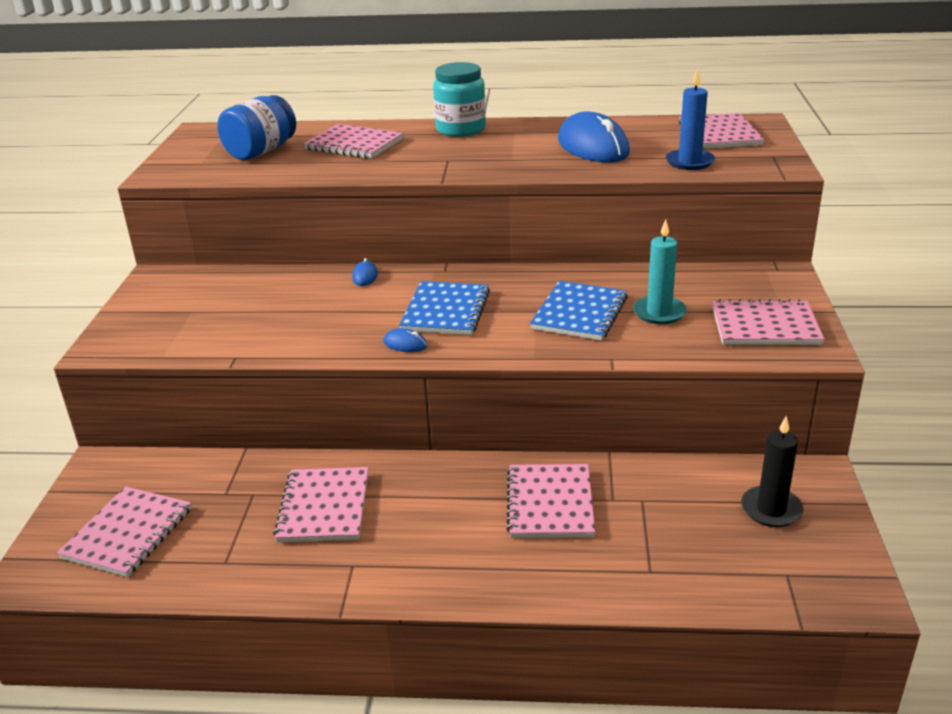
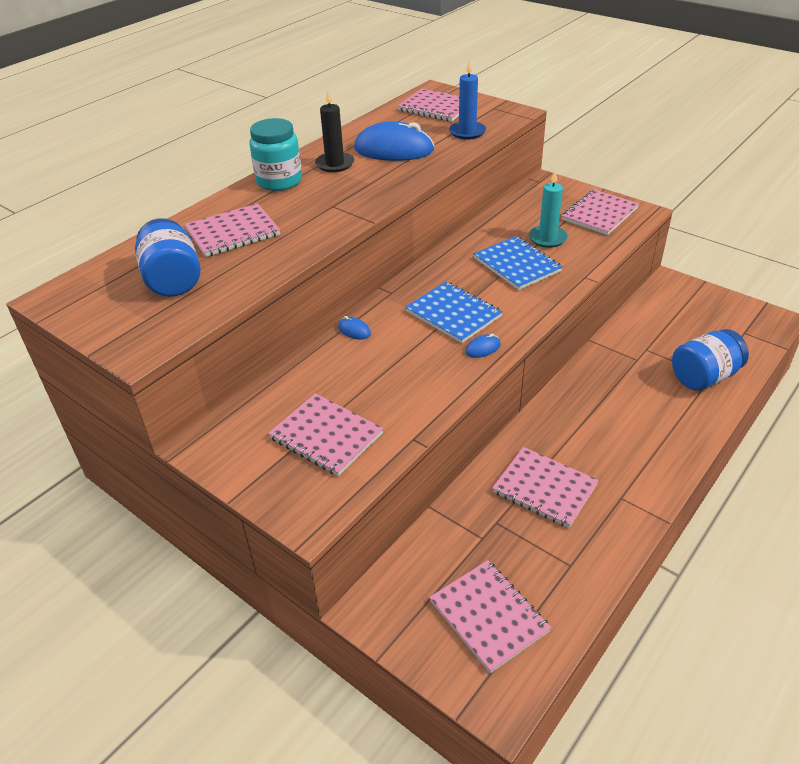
camera: 55 degrees left, 10 degrees up
(550, 503) = (622, 385): pink notebook -> pink notebook (326, 436)
(639, 565) = (704, 377): none -> blue jar
(771, 509) = (688, 311): black candle -> black candle (335, 164)

